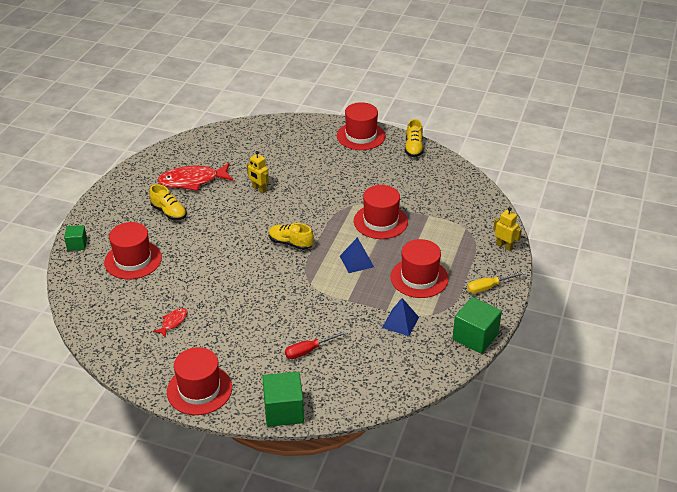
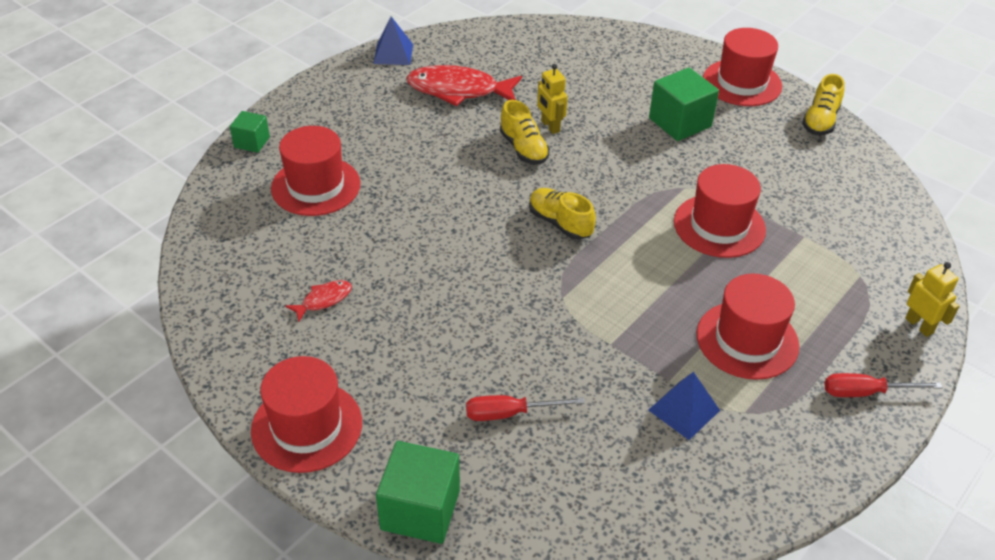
camera: 20 degrees right, 5 degrees up
(169, 212) = (402, 128): yellow shoe -> yellow shoe (523, 148)
(356, 261) = (653, 281): blue pyramid -> blue pyramid (393, 54)
(475, 337) = (807, 479): green cube -> green cube (680, 122)
(489, 287) = (865, 392): yellow screwdriver -> red screwdriver

